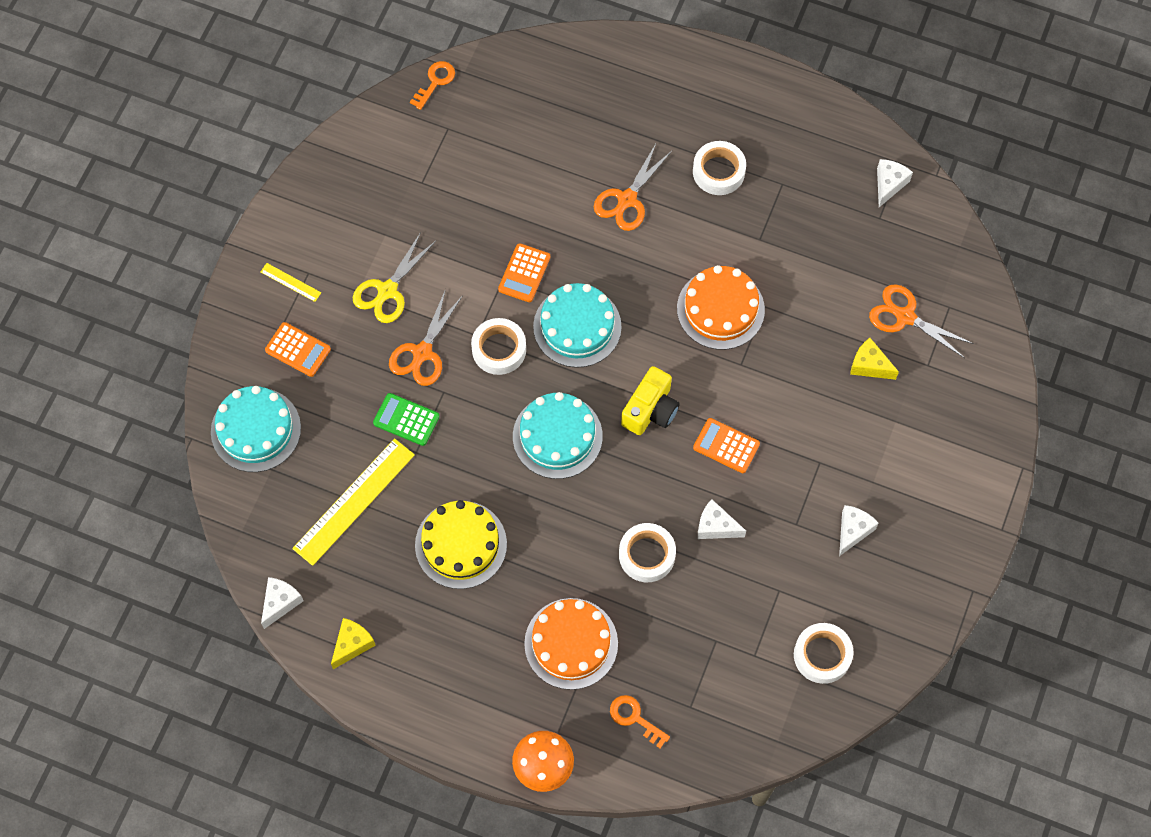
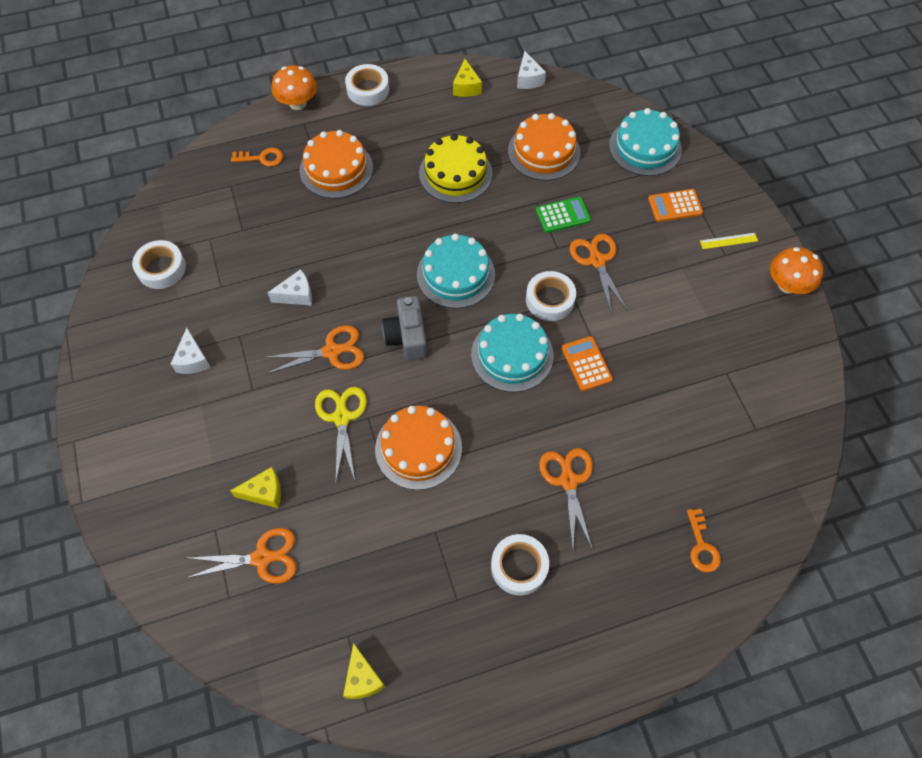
camera: 140 degrees right, 5 degrees down
(289, 209) = (787, 285): none -> orange mushroom
(354, 501) = (544, 152): yellow ruler -> orange cake
(387, 290) = (663, 282): yellow scissors -> yellow scissors (342, 417)
(435, 82) = (807, 459): orange key -> orange key (701, 546)
(647, 555) = (330, 246): white tape -> white tape (368, 89)
(650, 410) = (407, 337): yellow camera -> grey camera
(726, 446) = (331, 351): orange calculator -> orange scissors
(889, 184) = (362, 678): white cheese -> yellow cheese

